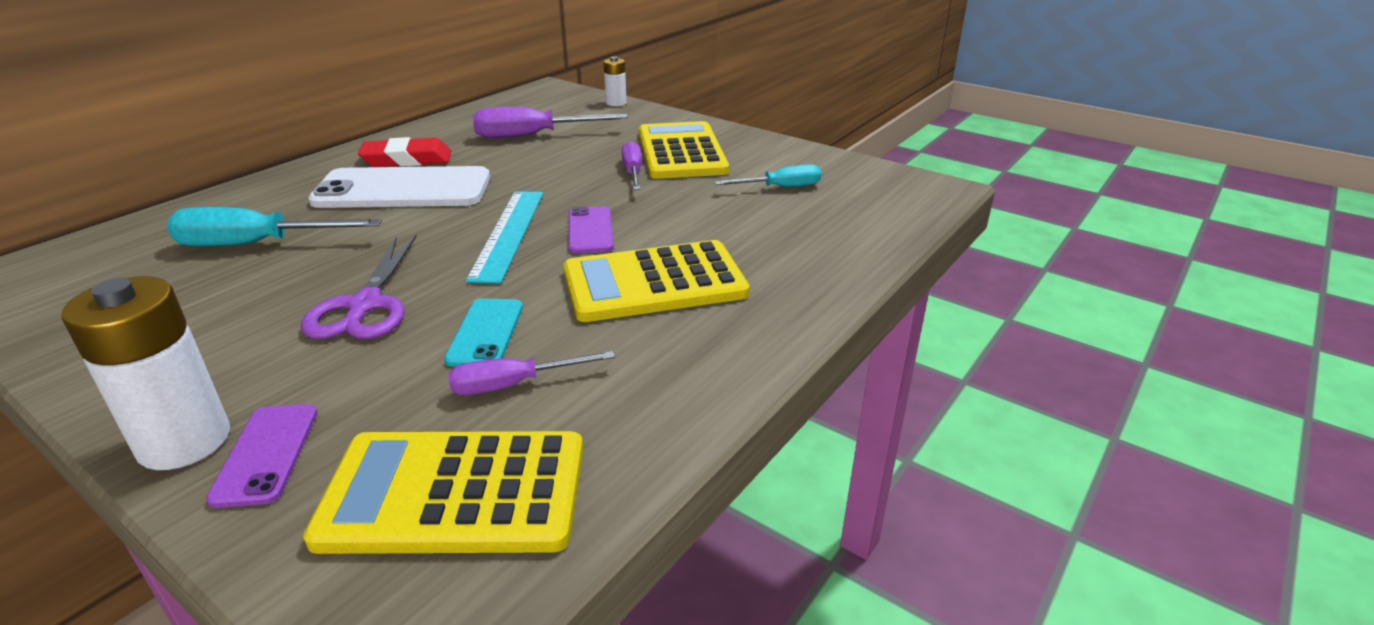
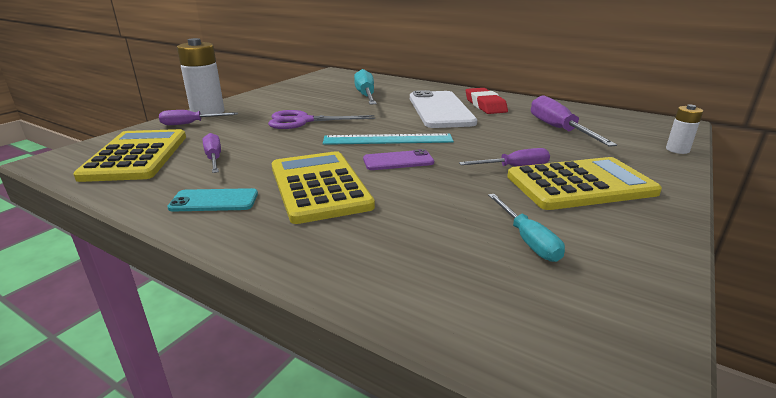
camera: 85 degrees right, 5 degrees down
(266, 454) = (190, 124): purple phone -> purple screwdriver
(486, 333) = (268, 147): turquoise phone -> turquoise phone (214, 201)

